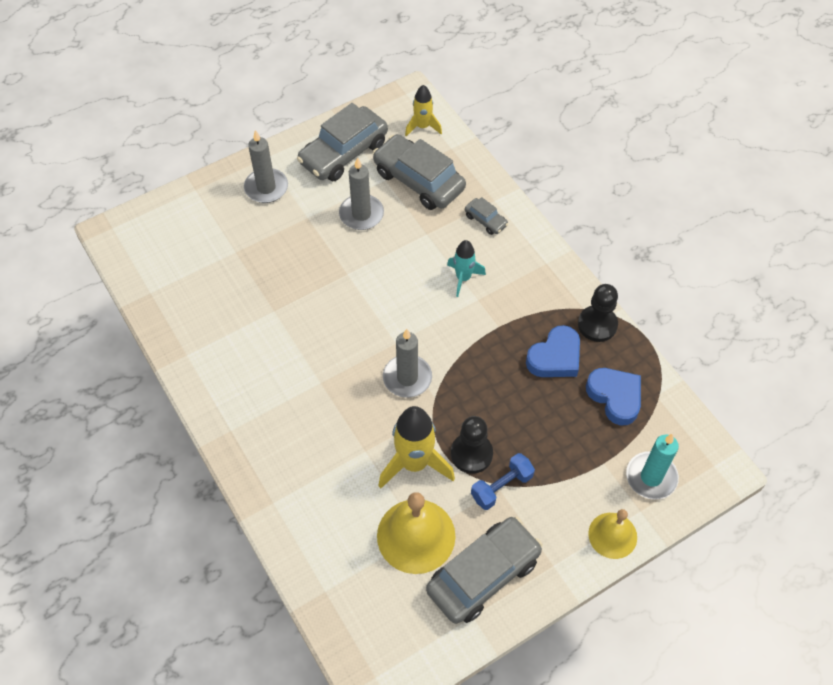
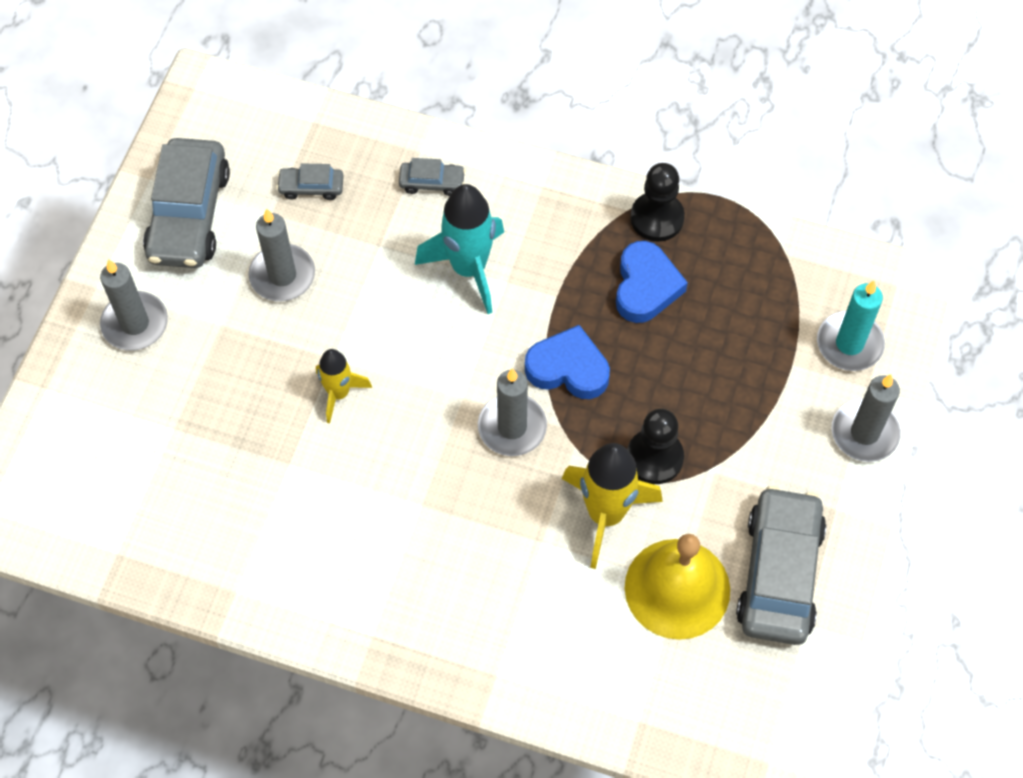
camera: 40 degrees left, 5 degrees up
(418, 180) = (311, 187): grey car -> grey car, size x0.46
(422, 127) = (254, 117): yellow rocket -> yellow rocket (339, 393)
(463, 278) = (468, 268): turquoise rocket -> turquoise rocket, size x1.69
(501, 487) = (716, 468): blue dumbbell -> none
(612, 535) = (864, 432): yellow bell -> grey candle
(615, 397) = (743, 285): blue heart -> blue heart (568, 368)

